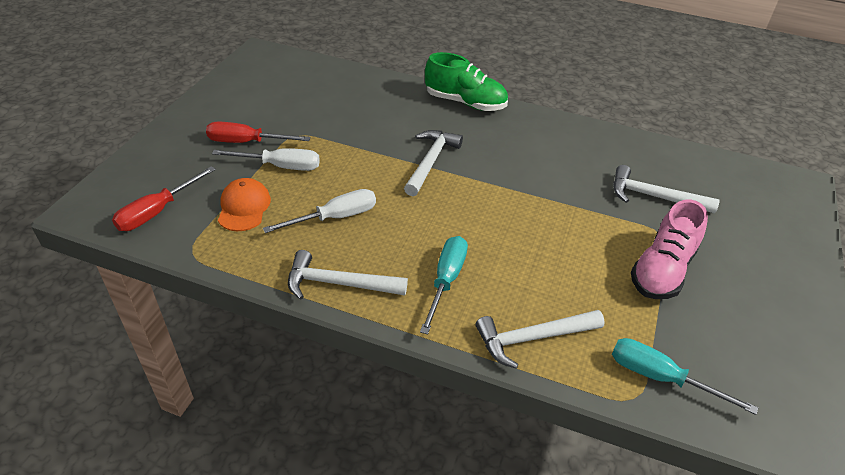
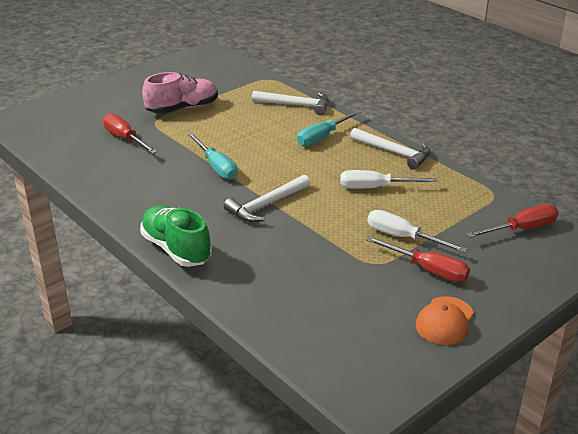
camera: 150 degrees left, 10 degrees down
(244, 207) = (446, 213): orange cap -> orange cap (444, 321)
(654, 197) = (125, 139): white hammer -> red screwdriver
(660, 377) = (246, 80): turquoise screwdriver -> turquoise screwdriver (216, 167)

